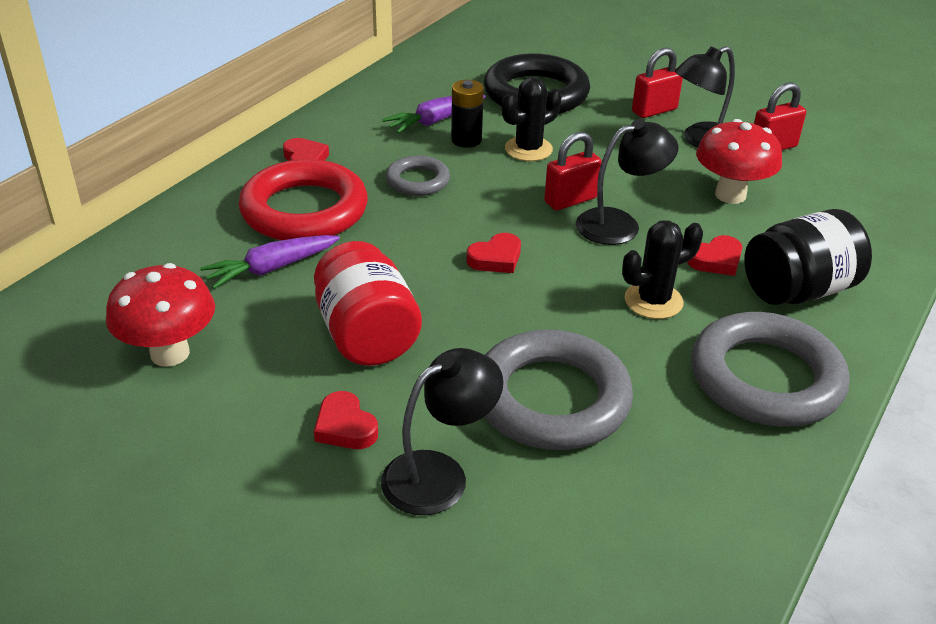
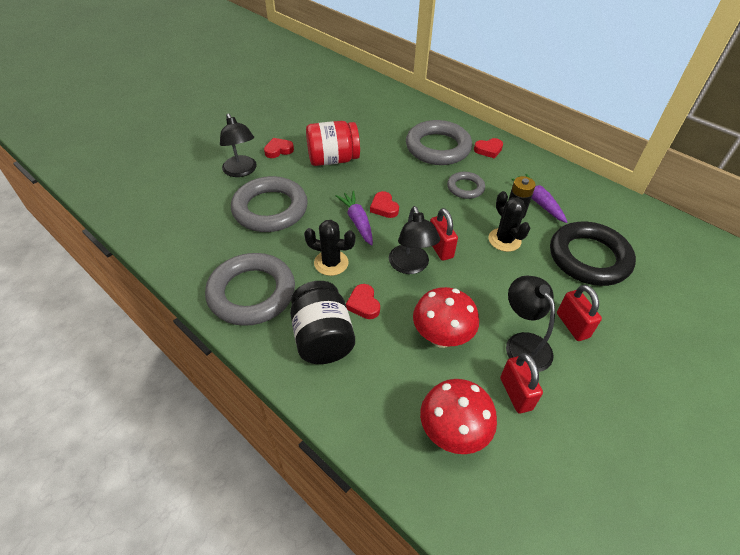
camera: 100 degrees right, 10 degrees up
(170, 353) = (337, 111): red mushroom -> red mushroom (452, 433)
(272, 268) = (389, 136): purple carrot -> purple carrot (357, 222)
(304, 210) = (438, 147): red ring -> grey ring
(653, 301) = (331, 263): black cactus -> black cactus turned 60 degrees counterclockwise

